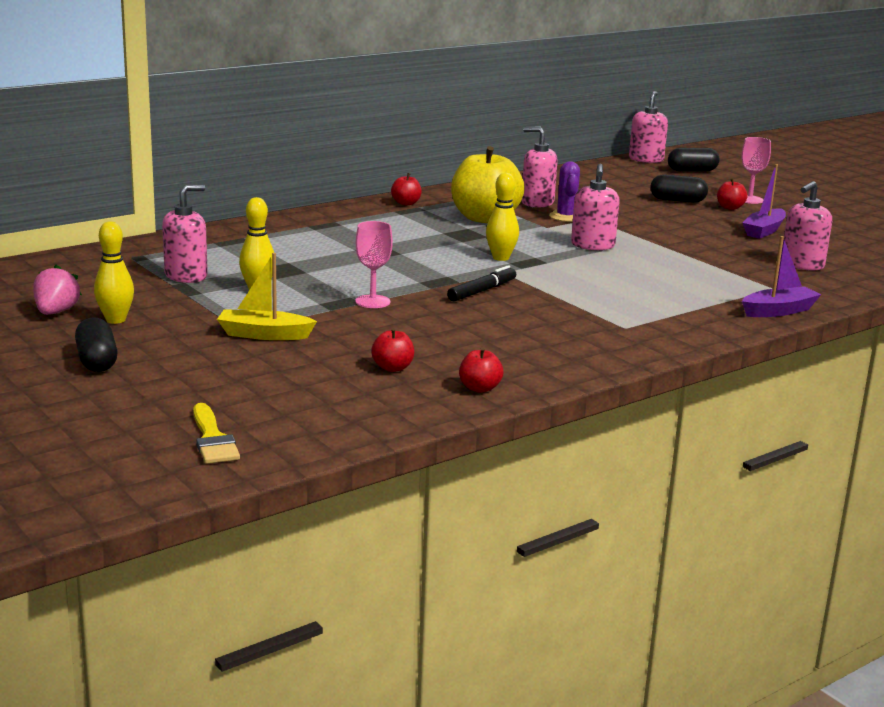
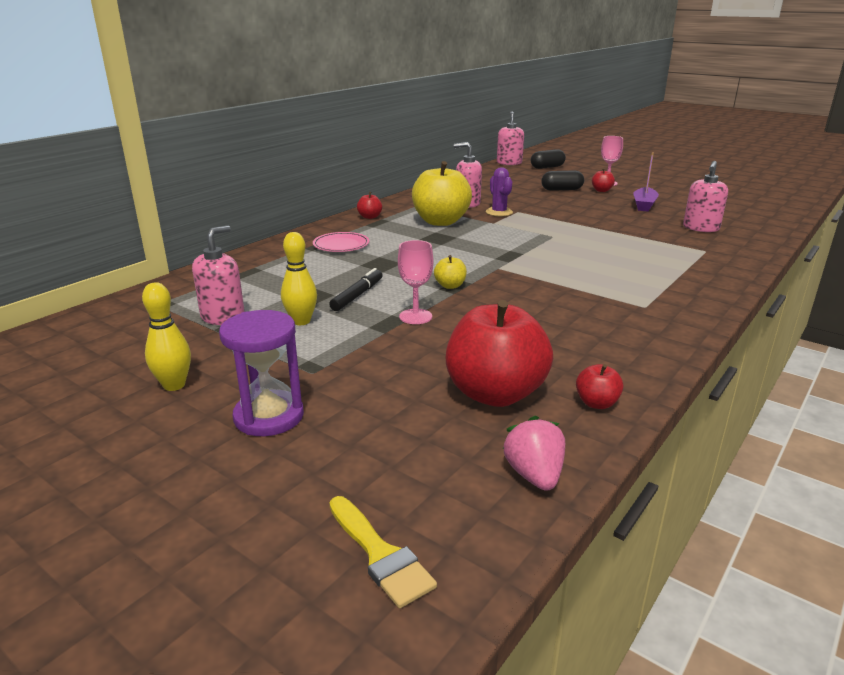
camera: 15 degrees left, 5 degrees up
(56, 312) = (102, 387): pink strawberry -> pink strawberry (534, 475)
(97, 361) = (177, 451): black capsule -> none
(182, 352) = (269, 416): none -> purple hourglass
(264, 335) = (341, 375): yellow boat -> none
(350, 228) = (341, 245): none -> pink plate
(392, 368) = (495, 393): red apple -> red apple, size x2.32
(433, 281) = (450, 286): none -> yellow apple
(482, 291) = (498, 289): black marker -> black marker (357, 295)
(501, 258) = (484, 255): yellow bowling pin -> none
(592, 245) = (542, 233): pink soap dispenser -> none
(778, 311) = (735, 271): purple boat -> none

